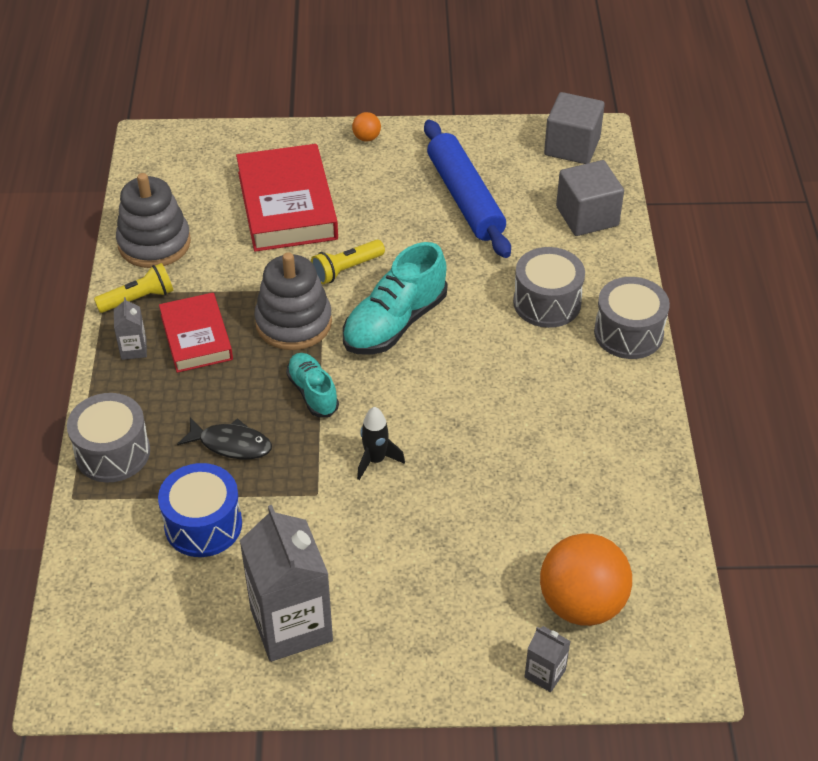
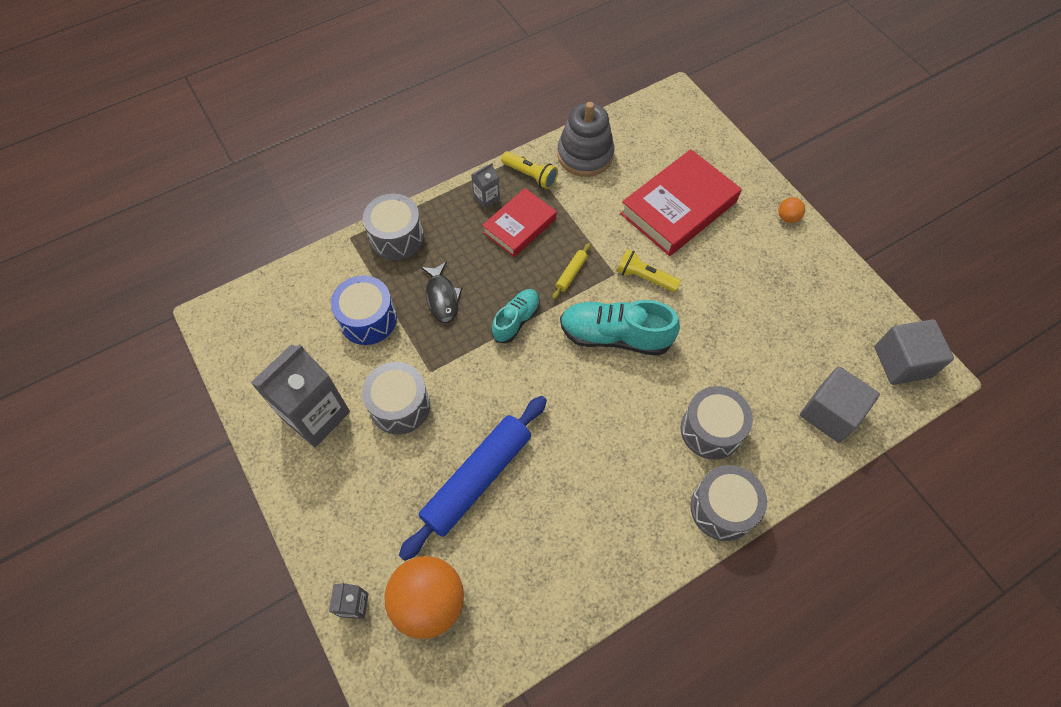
camera: 60 degrees right, 15 degrees up
(293, 323) = (571, 273): grey stacking toy -> yellow rolling pin
(339, 539) = (400, 406): none -> grey drum
(375, 460) = (480, 392): black rocket -> none
(465, 198) = (778, 315): blue rolling pin -> blue rolling pin (477, 479)

